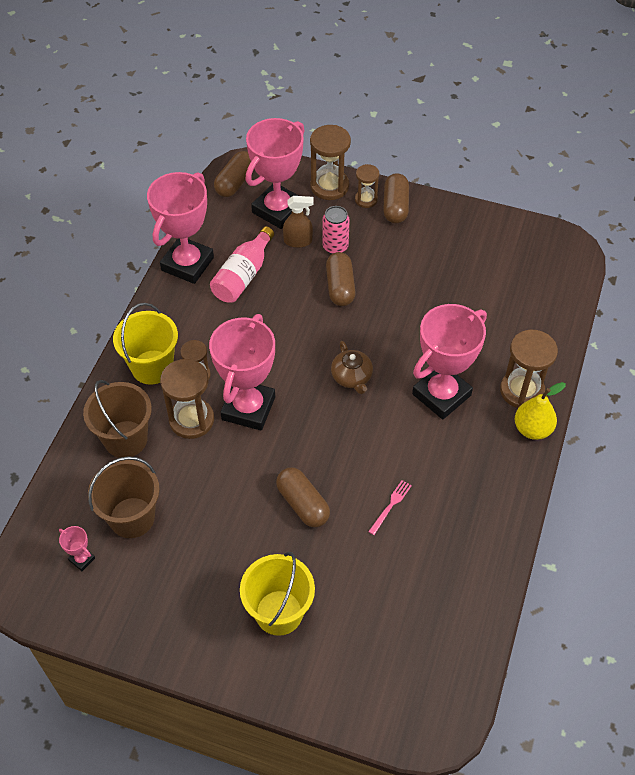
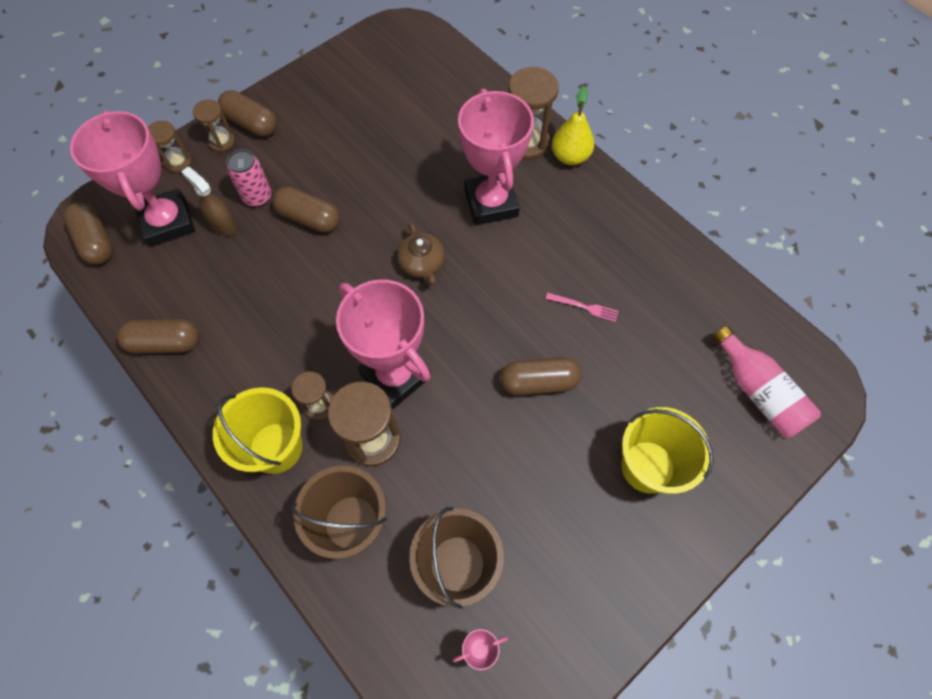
camera: 60 degrees left, 10 degrees up
(187, 264) = (165, 343): pink trophy -> brown capsule
(243, 276) = (226, 297): pink bottle -> pink bottle (758, 392)
(298, 241) = (223, 225): brown spray bottle -> brown spray bottle turned 75 degrees counterclockwise
(329, 186) = (178, 162): brown hourglass -> brown hourglass, size x0.58
(352, 377) = (422, 264): brown teapot -> brown teapot turned 60 degrees clockwise
(390, 506) = (584, 307): pink fork -> pink fork turned 135 degrees clockwise

